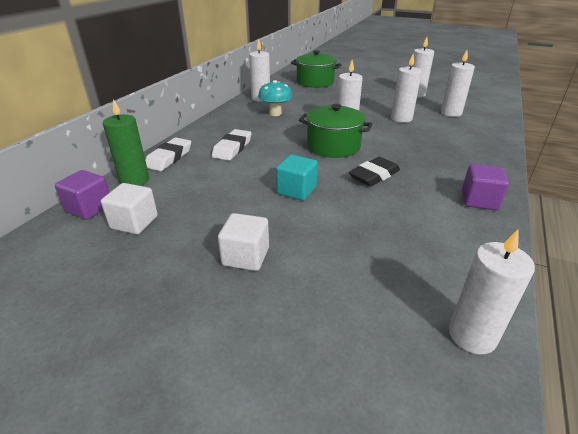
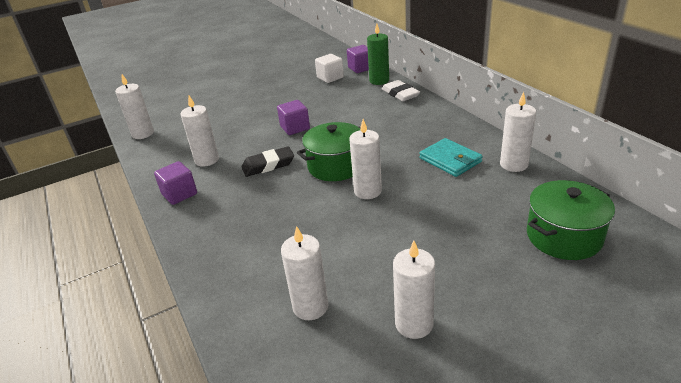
camera: 130 degrees right, 0 degrees up
(232, 148) = (388, 119): white eraser -> none
(246, 256) = (262, 99): white cube -> none
(275, 113) = (450, 160): turquoise mushroom -> turquoise wallet
(296, 190) = (295, 128): turquoise cube -> purple cube
(374, 175) = (268, 165): black eraser -> black eraser turned 75 degrees clockwise
(401, 118) = (344, 244): white candle -> white candle (207, 160)

